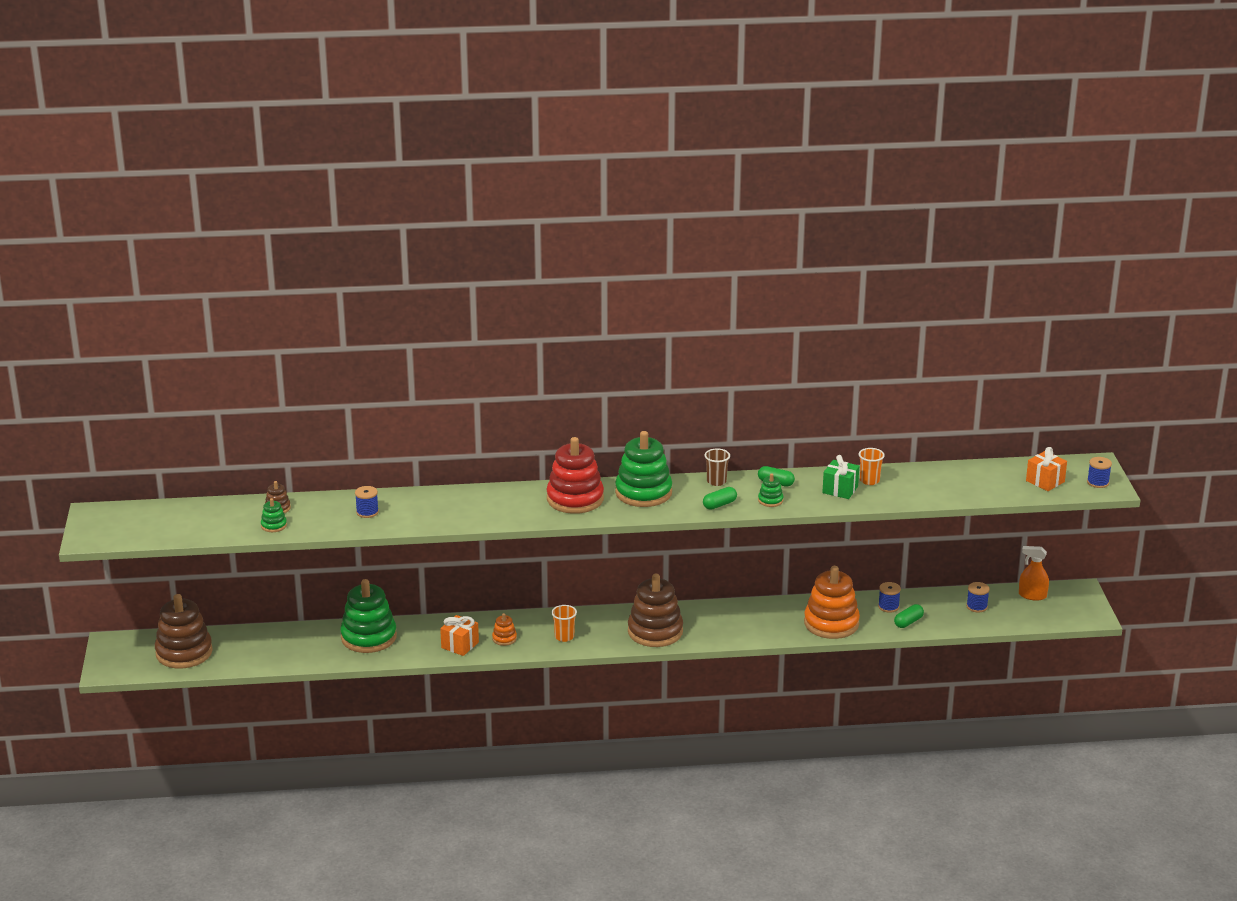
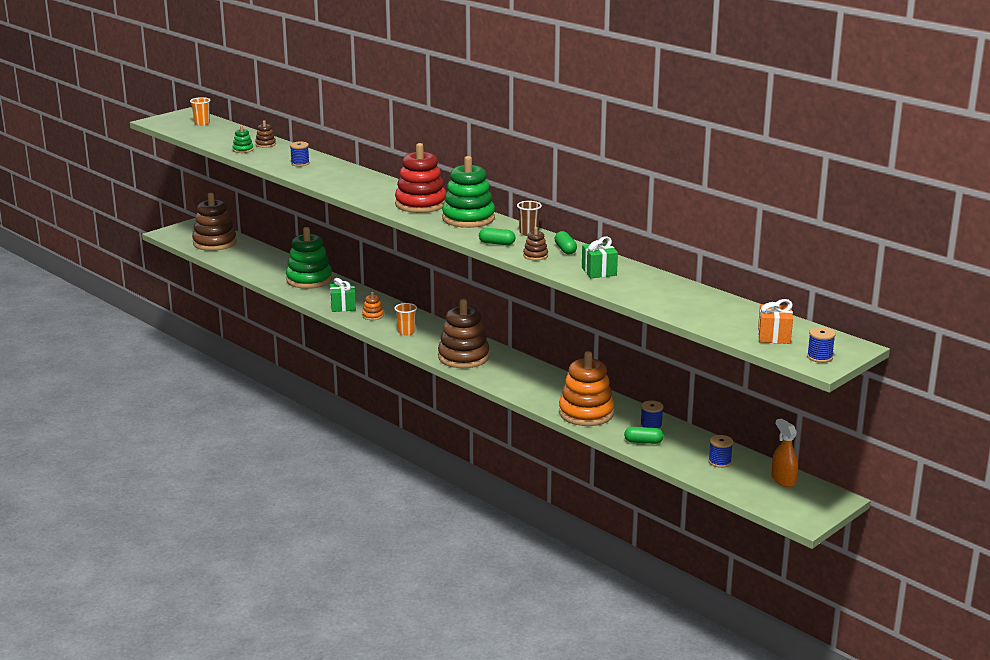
camera: 50 degrees right, 5 degrees down
(460, 645) = (343, 306): orange gift -> green gift
(770, 500) = (535, 256): green stacking toy -> brown stacking toy
(869, 481) = (634, 276): orange cup -> orange cup (202, 123)

